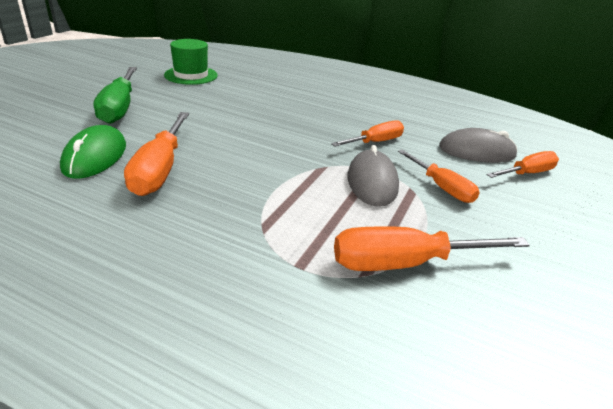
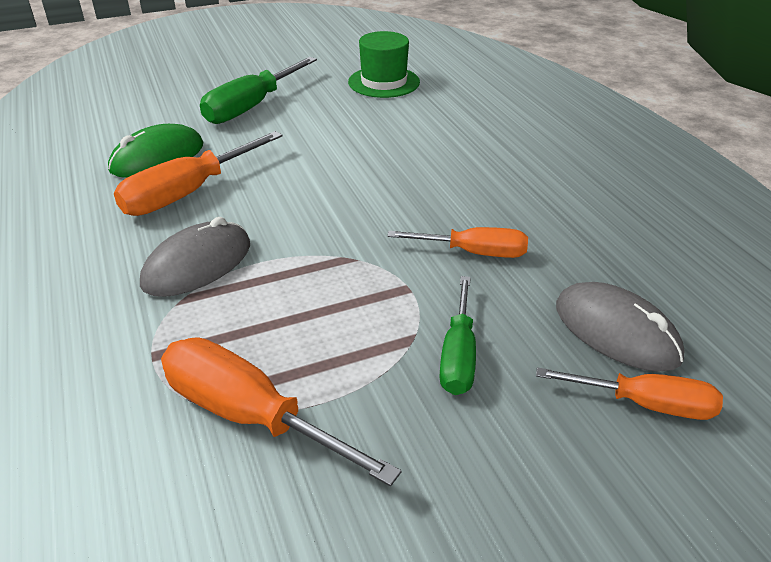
camera: 45 degrees right, 5 degrees up
(372, 182) = (377, 304): grey mouse -> grey mouse (197, 264)
(441, 187) = (458, 355): orange screwdriver -> green screwdriver

